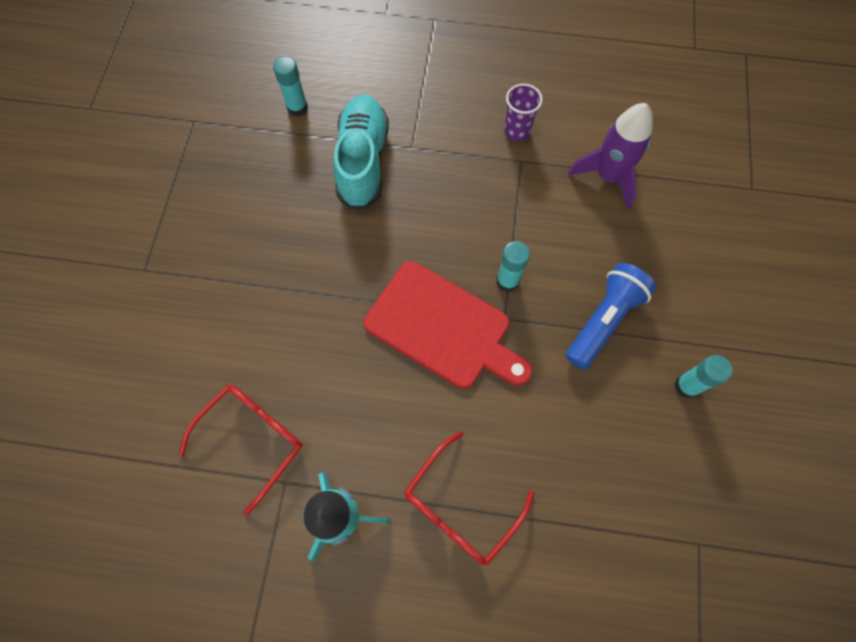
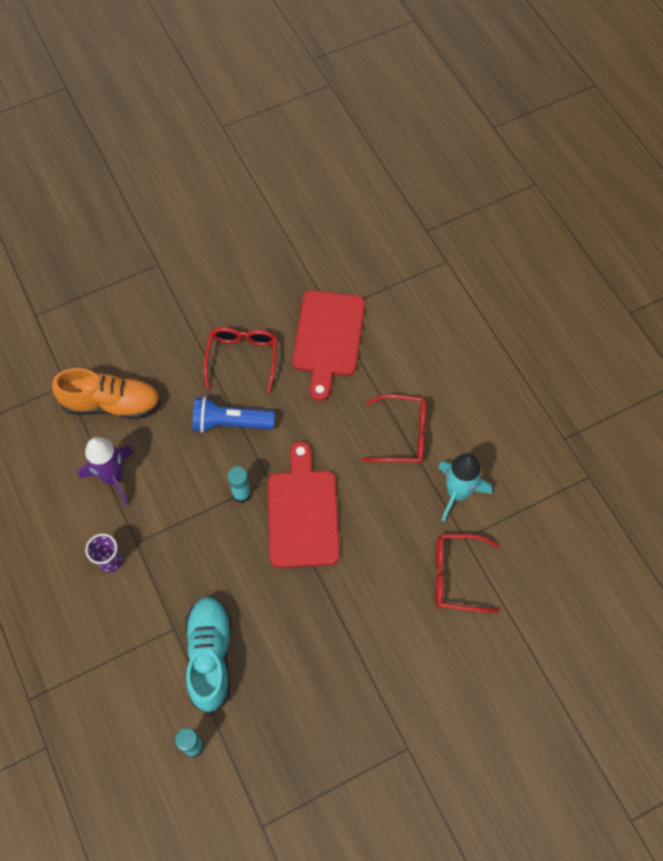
camera: 125 degrees left, 5 degrees down
(363, 161) = (210, 656): turquoise shoe -> turquoise shoe turned 120 degrees clockwise
(659, 510) = (328, 338): none -> red cutting board
(686, 386) = (242, 358): turquoise glue stick -> red glasses
(701, 218) = (112, 404): none -> orange shoe

